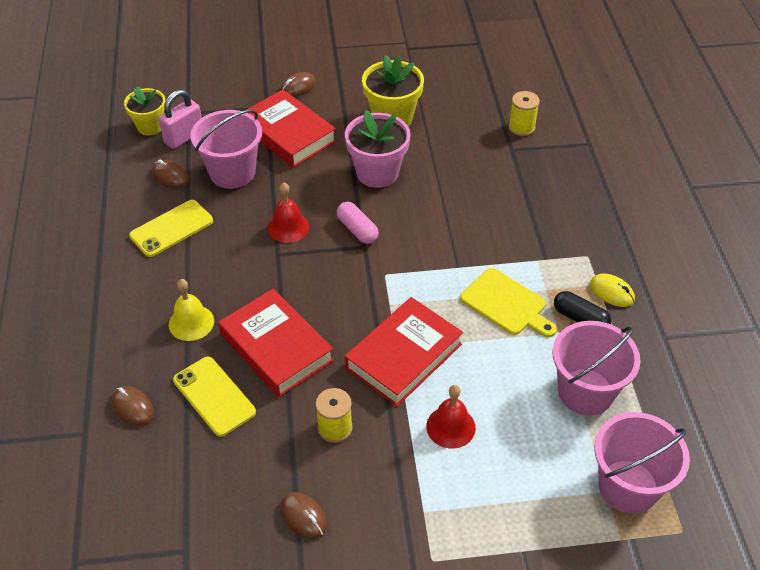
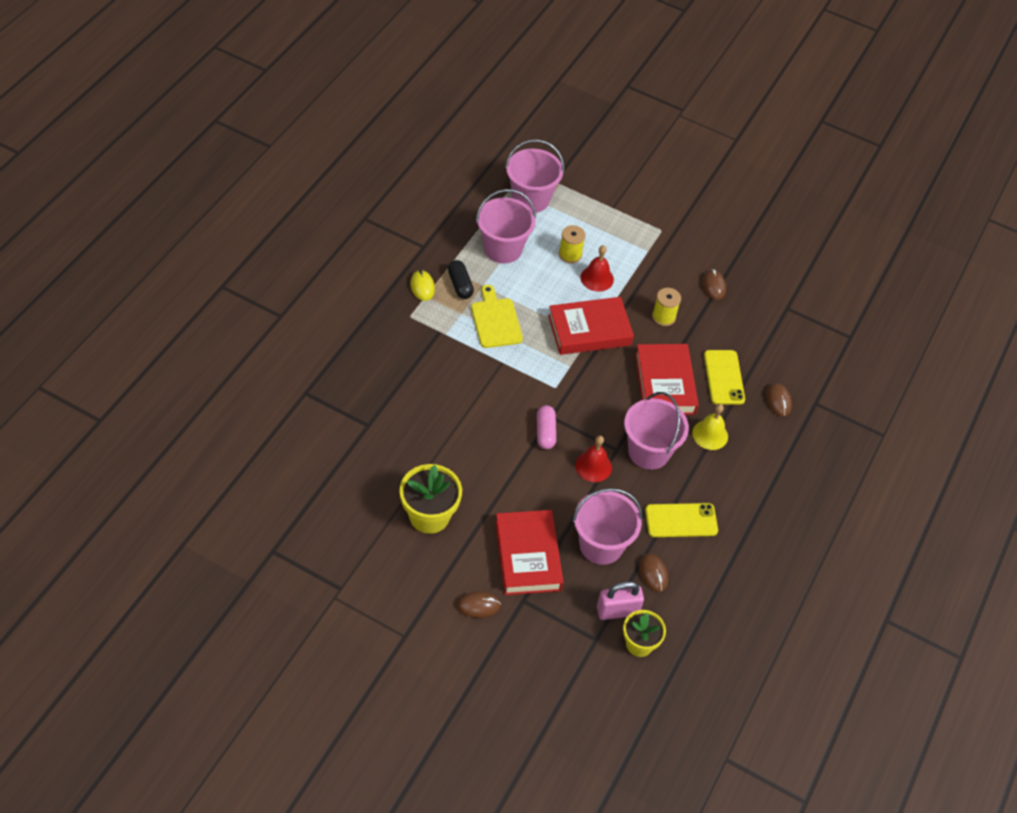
camera: 150 degrees left, 5 degrees up
(244, 269) = (649, 451): none -> pink bucket
(377, 173) = (489, 470): pink flower pot -> none
(521, 127) = (338, 439): yellow spool -> yellow spool (570, 254)

